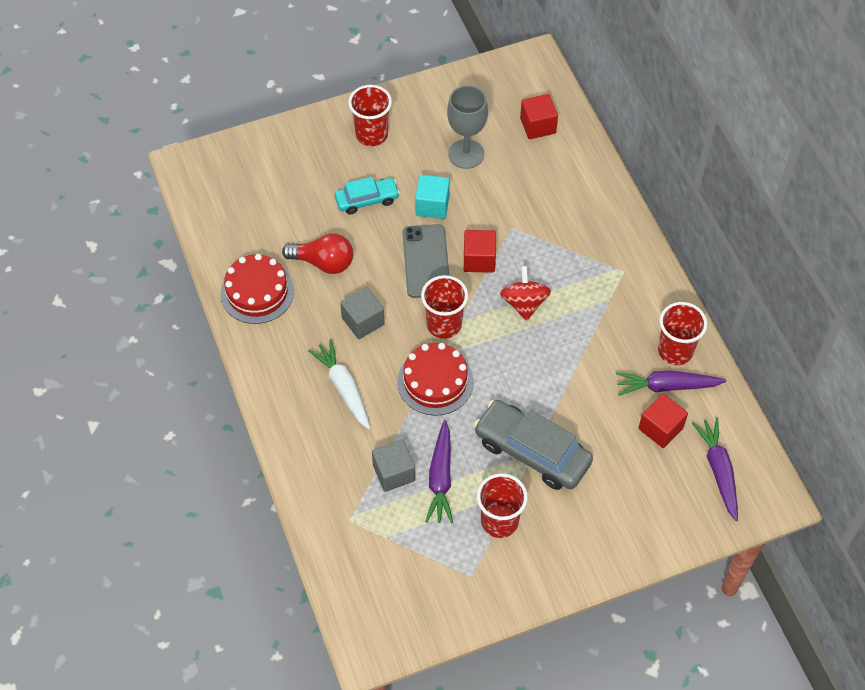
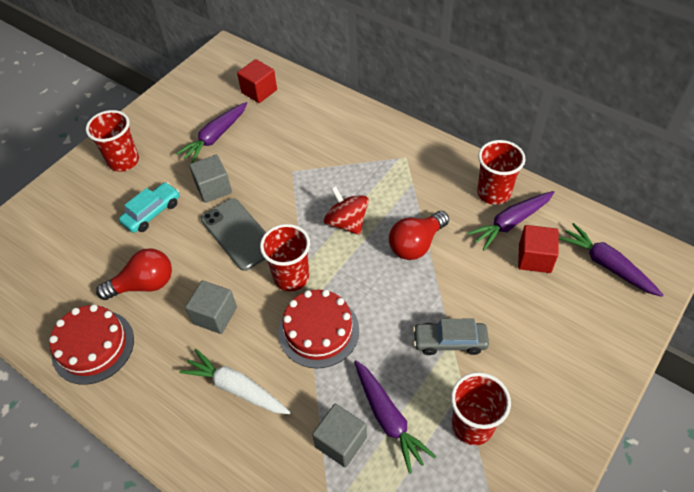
camera: 30 degrees left, 5 degrees down
(432, 205) = (213, 188): turquoise cube -> grey cube
(466, 154) = (215, 137): grey goblet -> purple carrot
(479, 260) = (283, 209): red cube -> none
(532, 451) = (449, 342): grey car -> grey car, size x0.58
(569, 357) = (416, 244): none -> red light bulb

